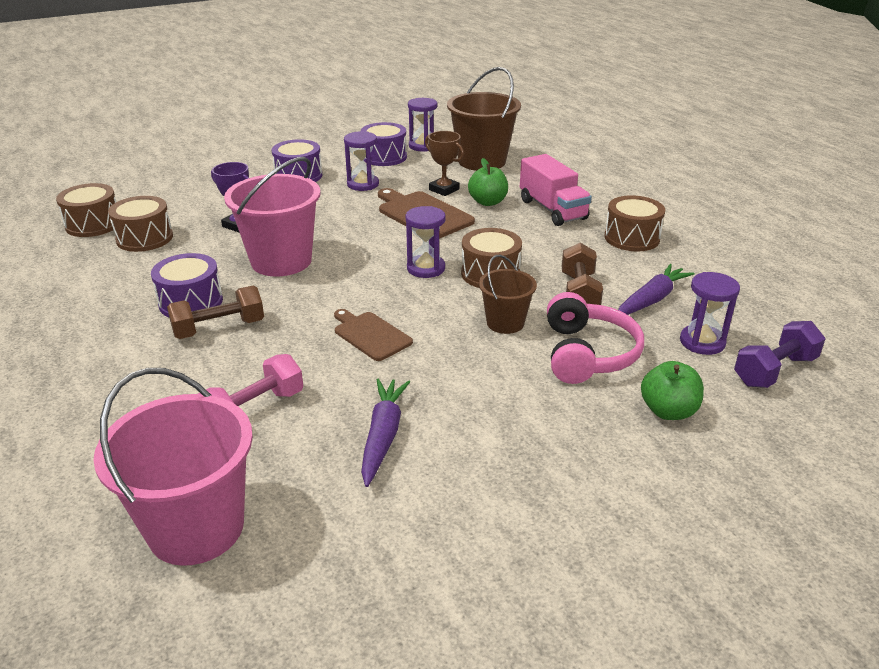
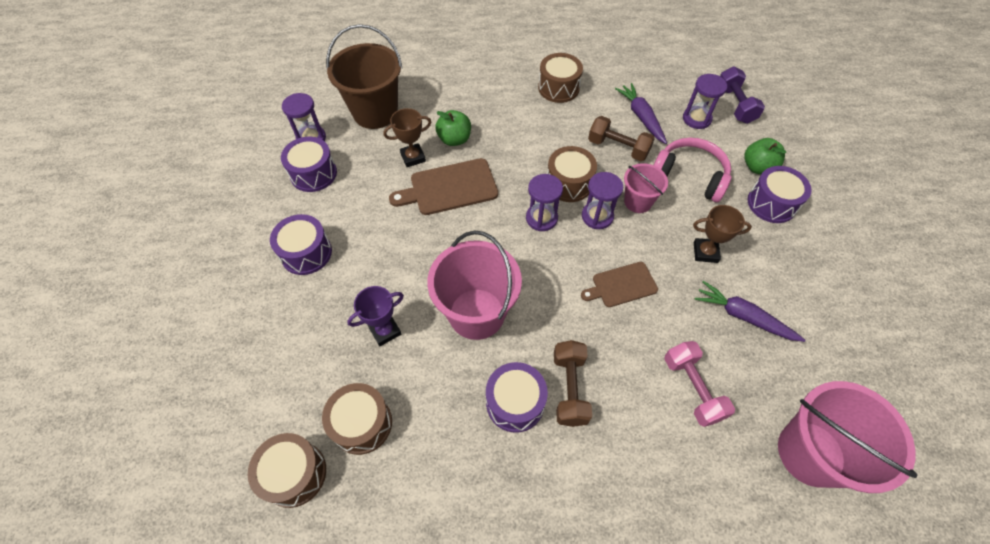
camera: 65 degrees left, 25 degrees up
(363, 184) = (362, 209): purple hourglass -> purple hourglass (597, 216)
(466, 387) = (705, 252): none -> brown trophy
(505, 323) = (637, 202): brown bucket -> pink bucket
(552, 209) = (491, 108): pink truck -> none
(608, 435) = (771, 203): none -> purple drum

